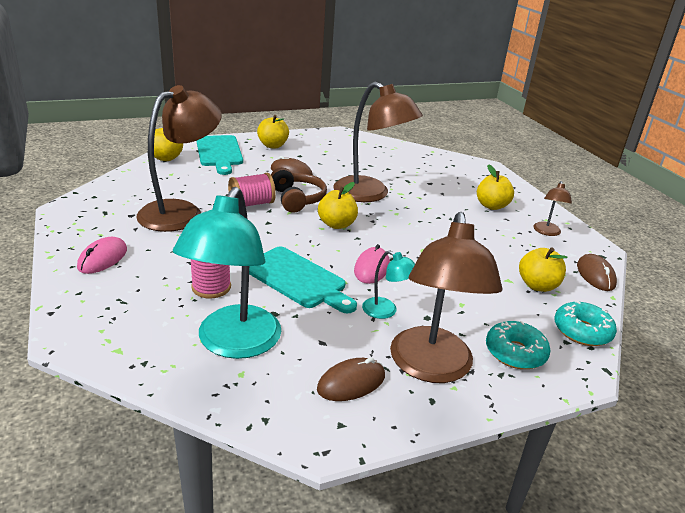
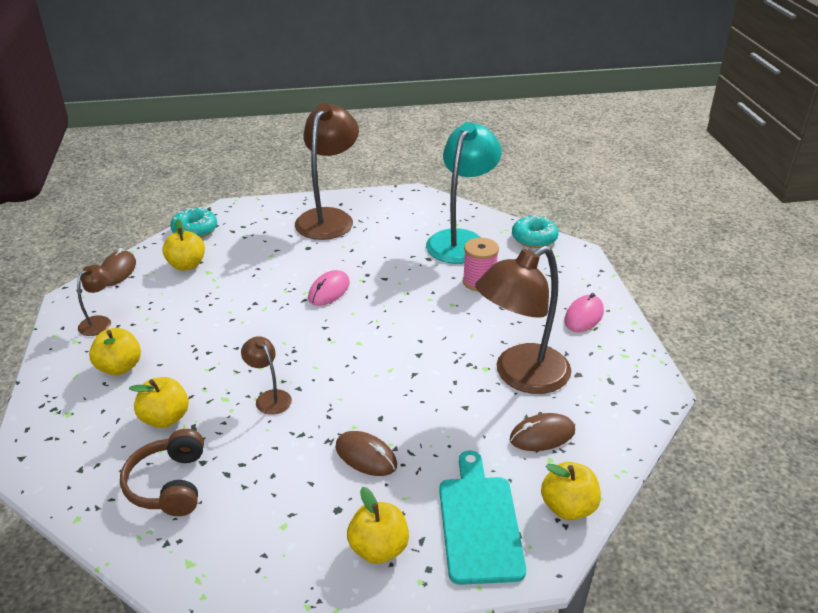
camera: 165 degrees left, 5 degrees up
(252, 204) = (434, 386): pink spool -> none
(297, 199) = (374, 393): brown headphones -> brown headphones (169, 484)
(298, 279) = (402, 284): turquoise cutting board -> none
(336, 224) = (339, 346): yellow apple -> yellow apple (165, 418)
(351, 383) = (386, 214): brown mouse -> brown mouse (542, 435)
(370, 194) = (269, 397): brown lamp -> brown lamp, size x0.46
(386, 311) = (338, 253): turquoise lamp -> none
(515, 353) = (262, 221): turquoise donut -> turquoise donut (534, 238)

